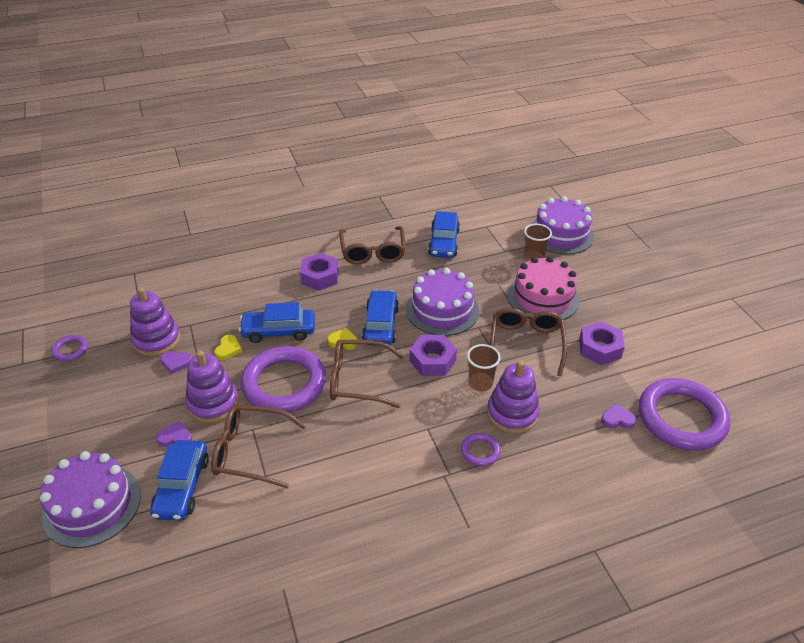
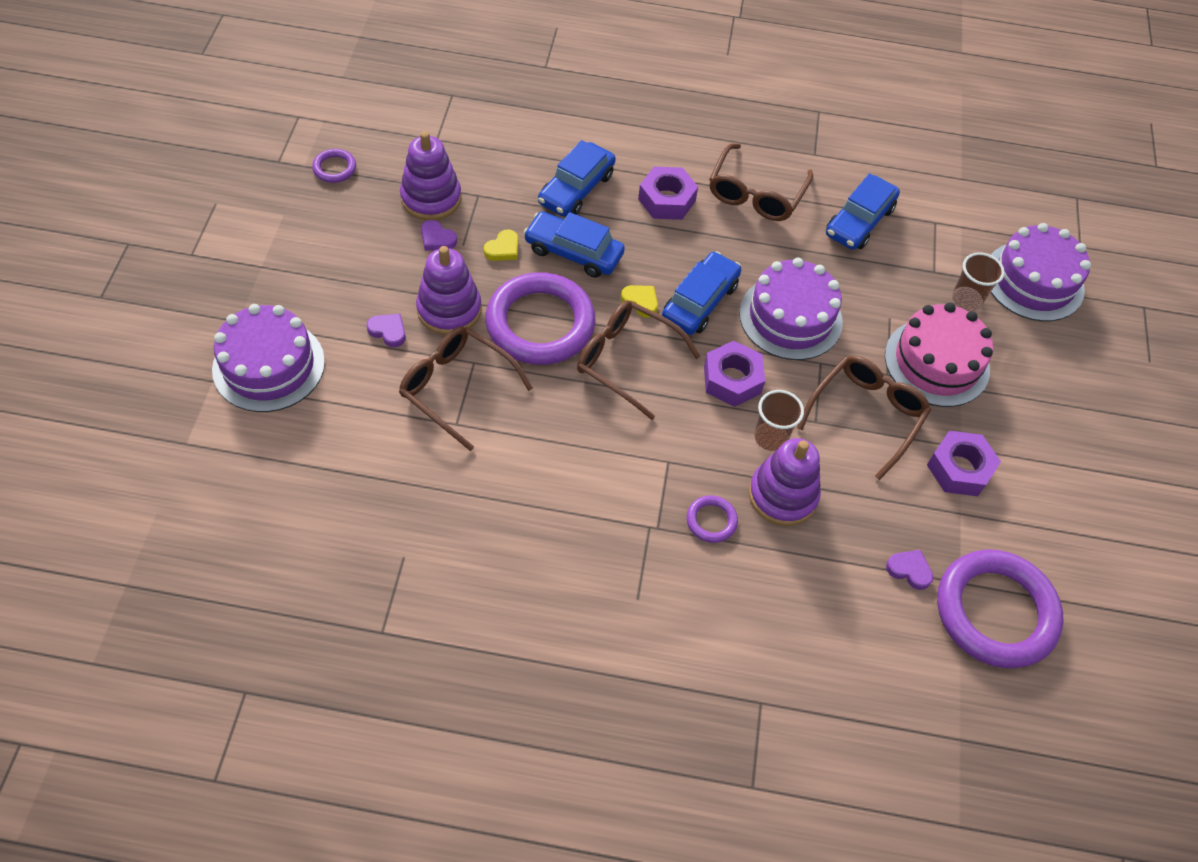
camera: 25 degrees right, 15 degrees up
(182, 486) = (365, 391): blue car -> blue car (576, 189)

